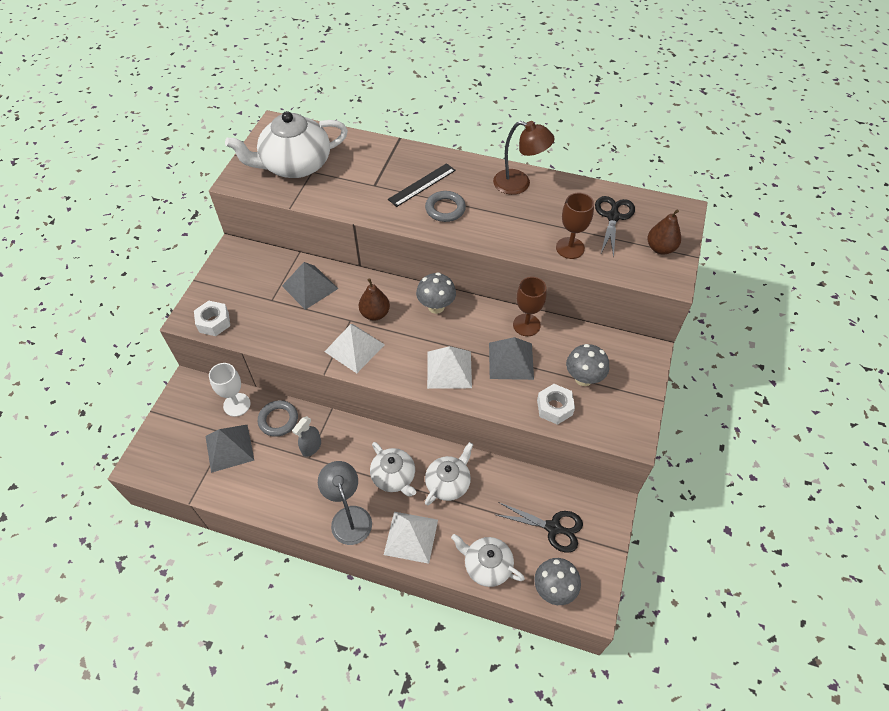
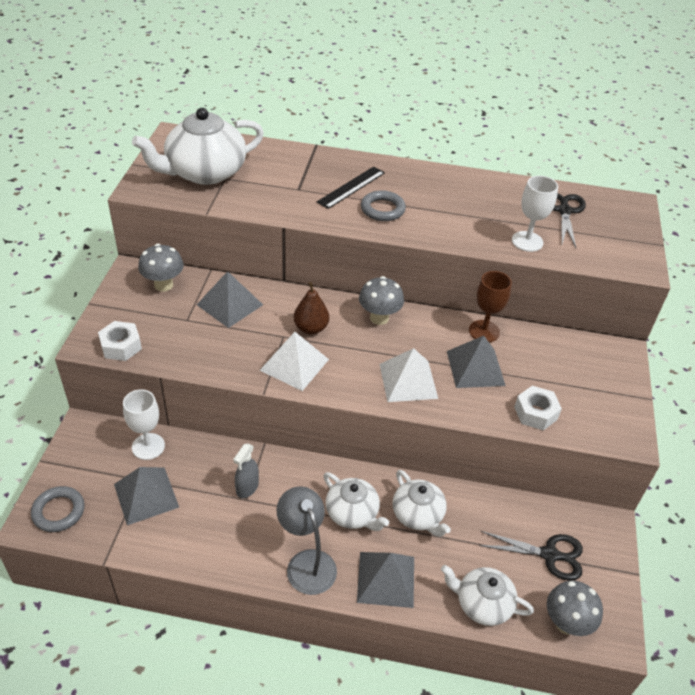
camera: 10 degrees left, 10 degrees down
(278, 420) = (202, 460): grey ring -> grey ring (58, 511)
(411, 537) = (386, 579): white pyramid -> grey pyramid
(448, 483) = (418, 515): white teapot -> white teapot turned 120 degrees clockwise
(519, 184) = (457, 184): brown lamp -> none
(570, 248) = (527, 241): brown goblet -> white goblet
(583, 378) = (559, 381): grey mushroom -> grey mushroom (163, 285)
(660, 248) = (622, 238): brown pear -> none

